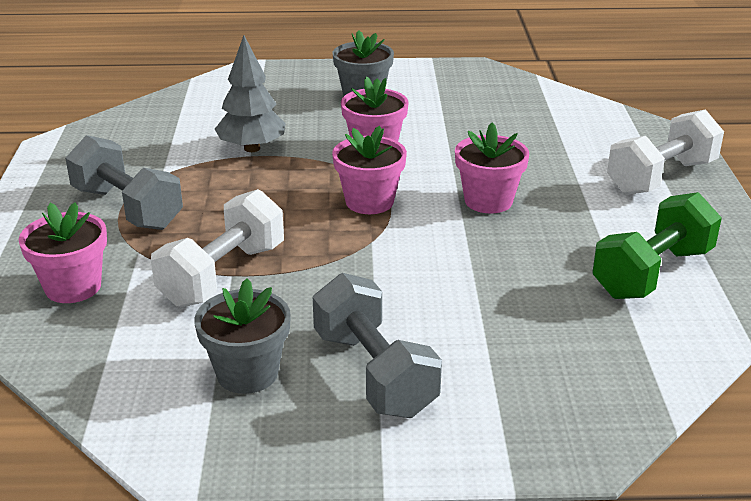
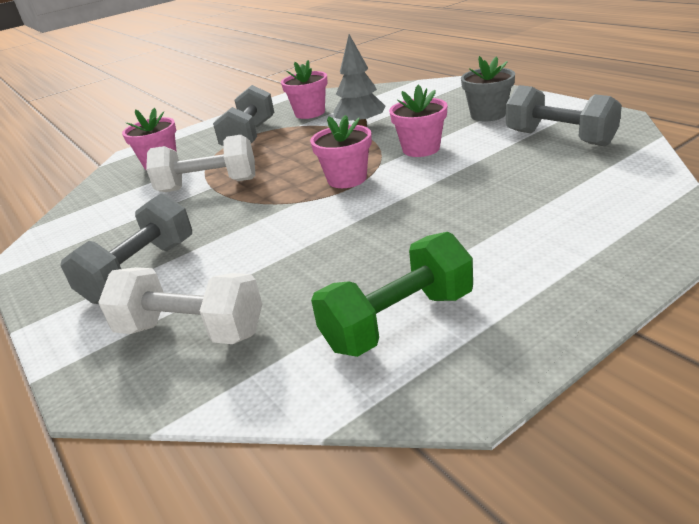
camera: 60 degrees right, 0 degrees up
(247, 373) = (113, 236): grey flower pot -> none
(470, 99) = (559, 138): none -> grey dumbbell
(488, 201) = (411, 210): pink flower pot -> pink flower pot (310, 113)
(652, 273) = (398, 321): green dumbbell -> green dumbbell turned 45 degrees counterclockwise
(661, 177) = (587, 256): white dumbbell -> white dumbbell (191, 331)

